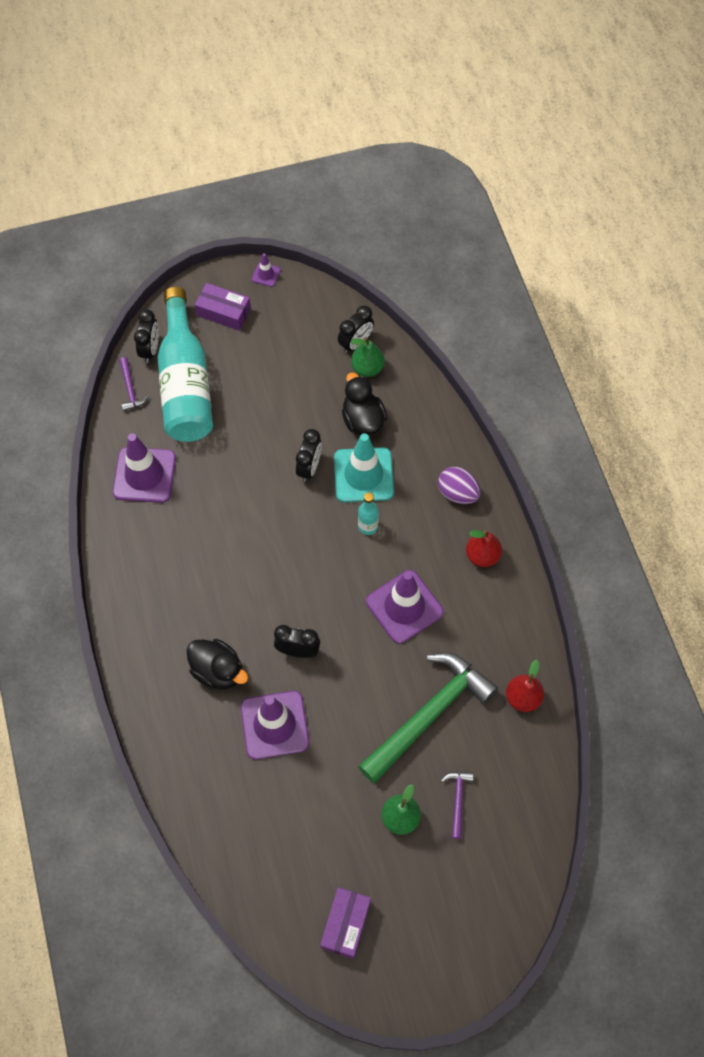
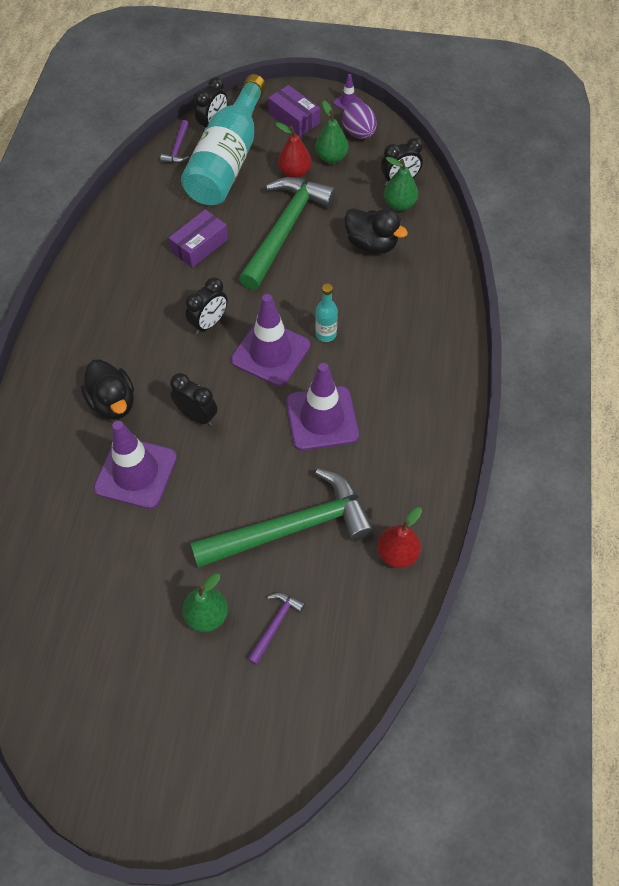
camera: 25 degrees right, 5 degrees down
(144, 475) = (148, 217): purple traffic cone -> purple traffic cone (270, 353)
(278, 437) = (285, 230): none -> green hammer
(281, 342) = (331, 157): none -> green pear
(309, 467) = (299, 265): black clock -> black clock (209, 323)
(346, 924) = (92, 696): purple box -> purple box (200, 246)
(363, 420) = (371, 244): black duck -> black duck turned 120 degrees clockwise
(363, 475) = (346, 290): turquoise traffic cone -> none
(457, 493) = (429, 339): purple egg -> purple egg (359, 134)
(482, 555) = (425, 403): red pear -> red pear (294, 172)

